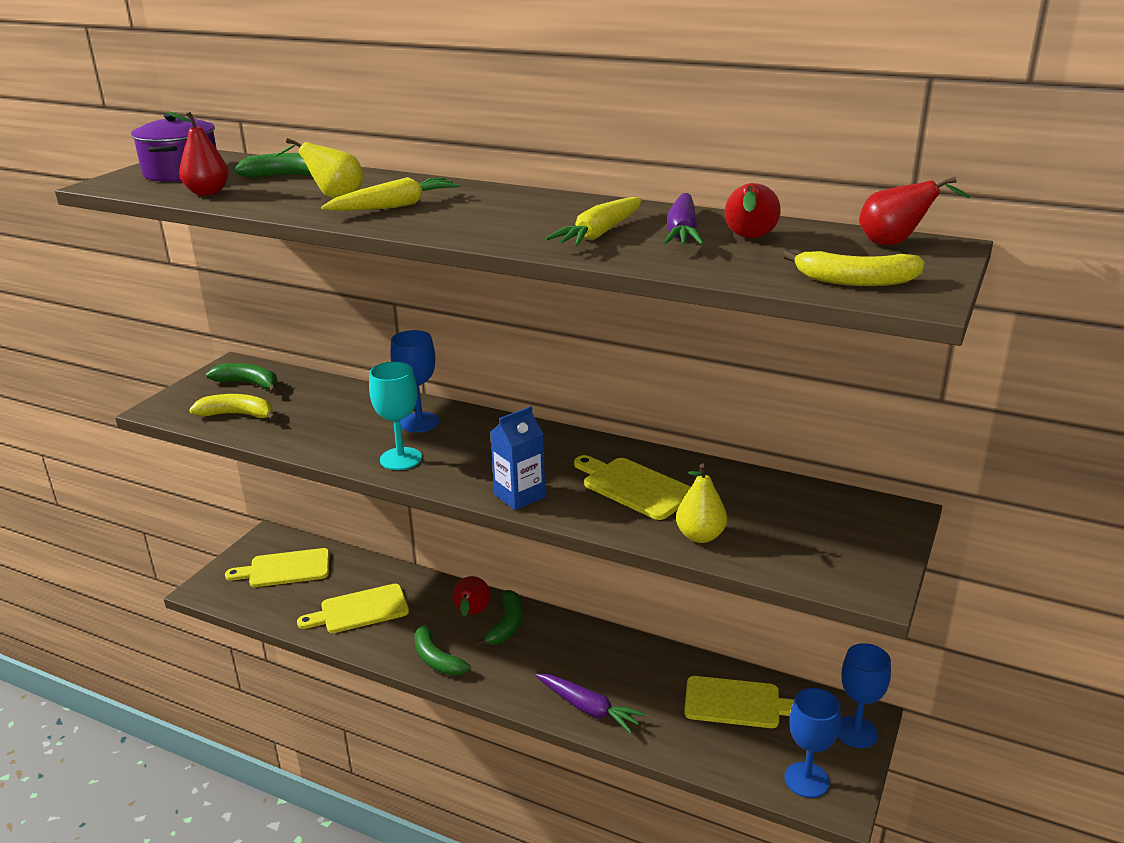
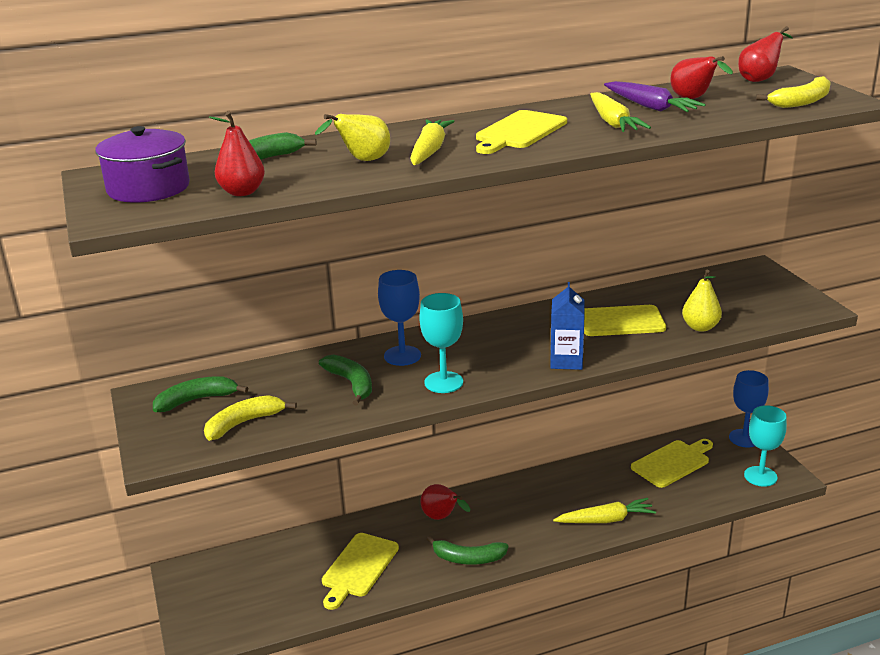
camera: 45 degrees left, 0 degrees up
(285, 569) = (243, 582): yellow cutting board -> yellow cutting board (519, 132)
(506, 625) = (477, 509): green banana -> green banana (351, 384)
(588, 708) = (605, 520): purple carrot -> yellow carrot
(806, 780) = (760, 476): blue goblet -> turquoise goblet

